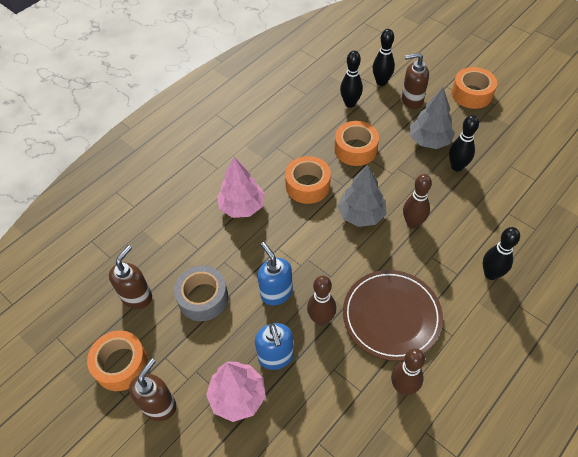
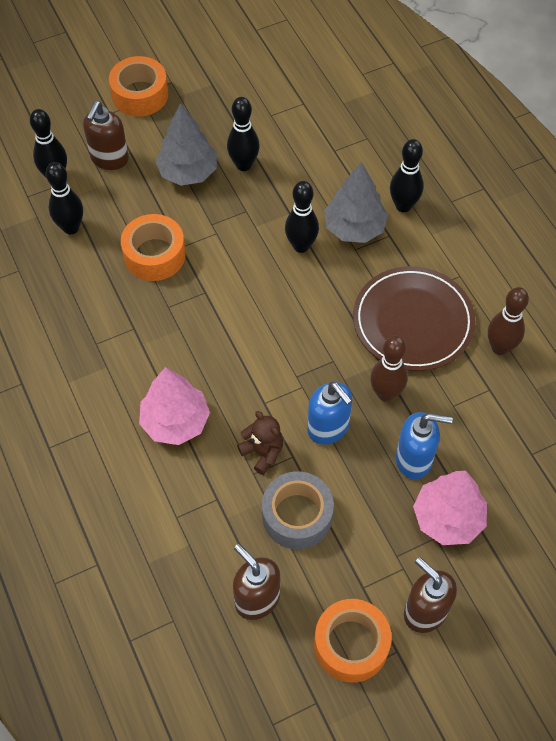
camera: 70 degrees left, 5 degrees up
(241, 261) = (262, 452): none -> brown teddy bear
(276, 293) = (328, 428): blue soap dispenser -> blue soap dispenser turned 120 degrees counterclockwise
(307, 185) = (183, 332): orange tape -> none
(361, 214) = (261, 292): grey tree -> grey tree (354, 228)
(412, 223) = (301, 246): brown bowling pin -> black bowling pin

